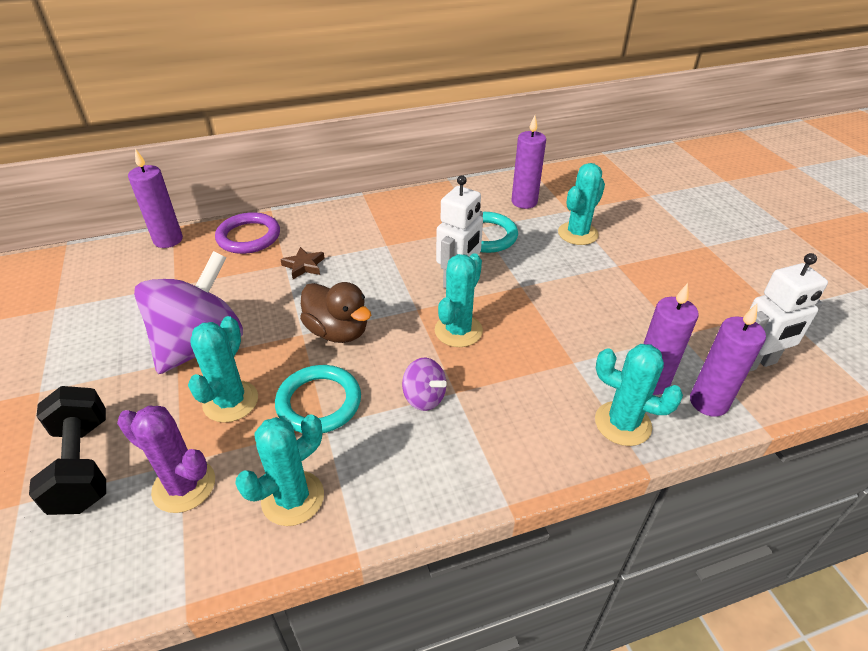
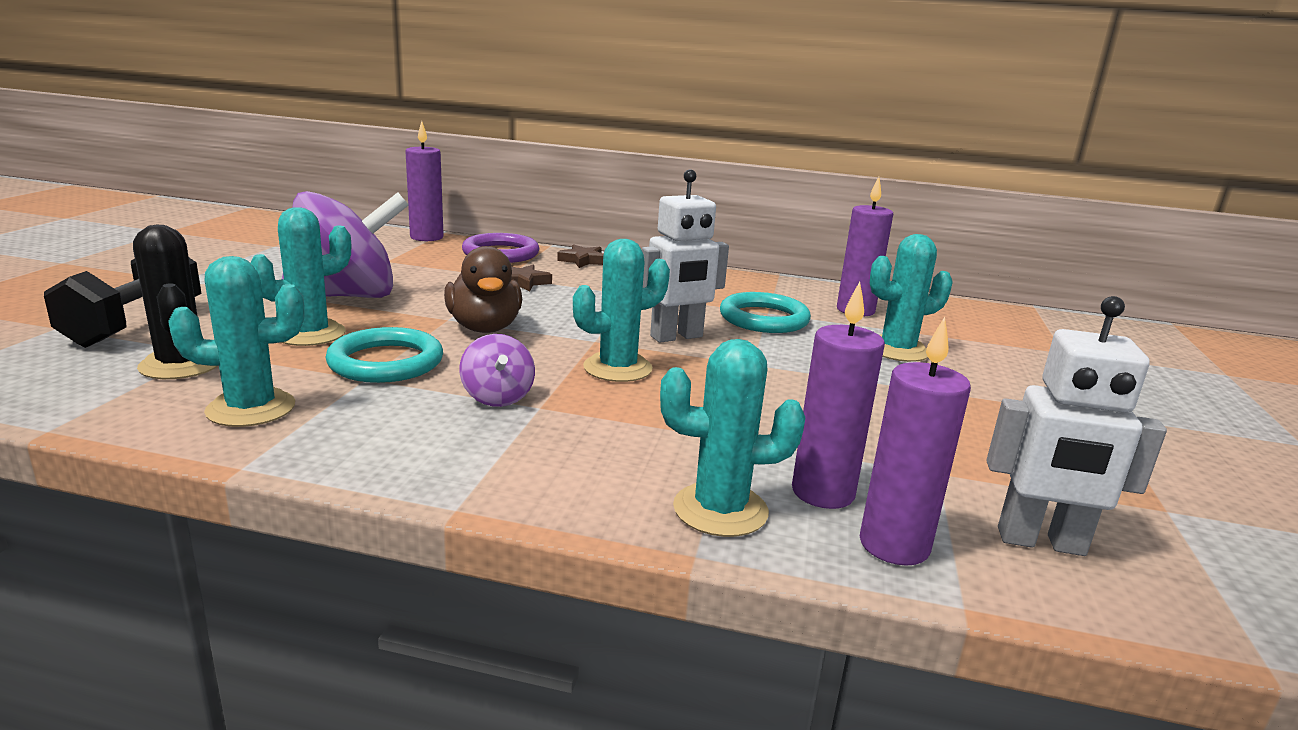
camera: 30 degrees right, 20 degrees down
(184, 486) = (181, 365): purple cactus -> black cactus
(314, 219) = (583, 260): none -> brown star
(622, 423) = (720, 510): turquoise cactus -> turquoise cactus turned 60 degrees counterclockwise

